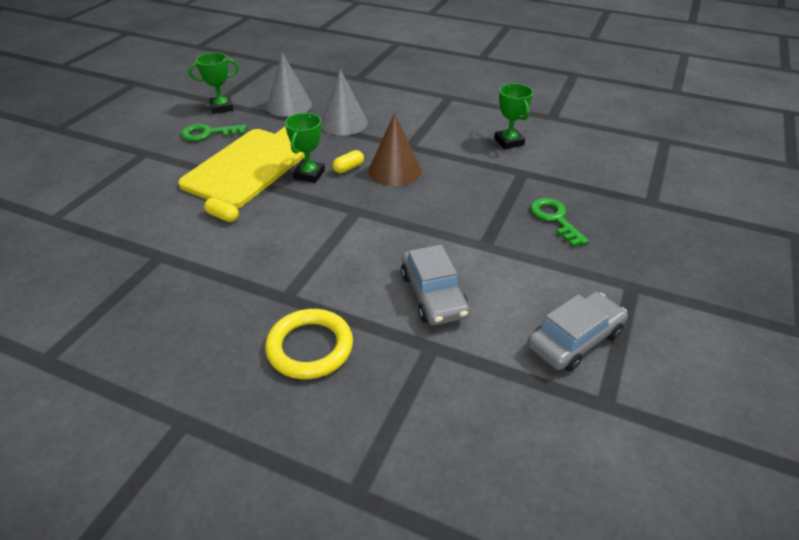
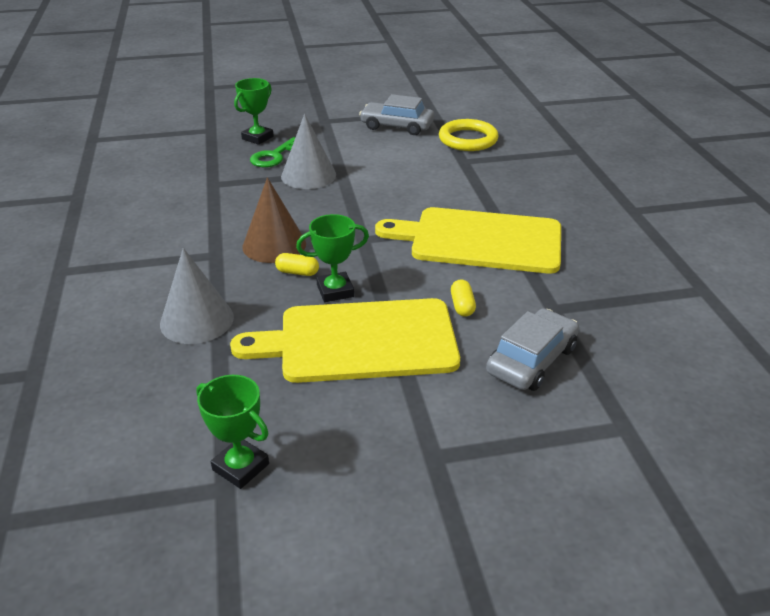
camera: 125 degrees left, 5 degrees down
(208, 133) = (327, 427): green key -> none
(279, 269) = (480, 240): none -> yellow cutting board
(289, 105) = (180, 395): grey cone -> grey cone (308, 175)
(310, 347) = (525, 196): yellow ring -> yellow ring (468, 139)
(433, 295) = (419, 174): grey car -> grey car (532, 360)
(509, 142) = (156, 204): green trophy -> green trophy (257, 138)

